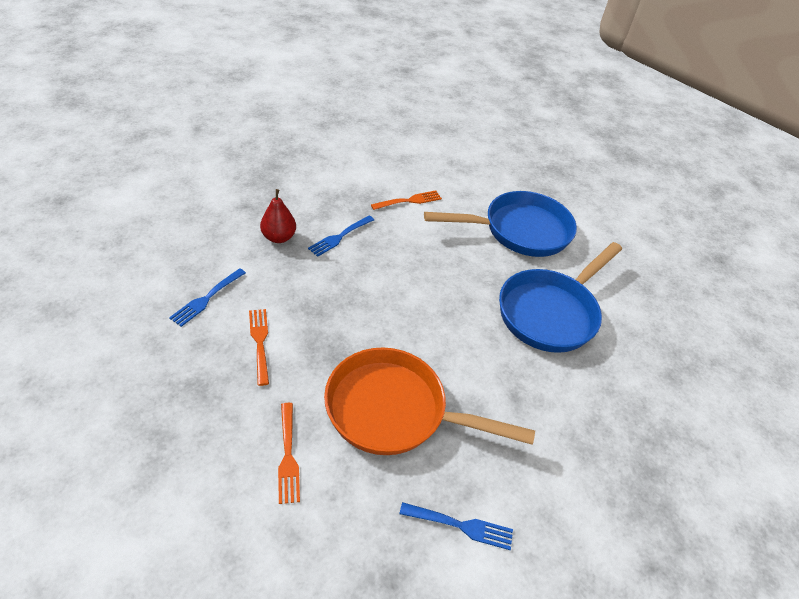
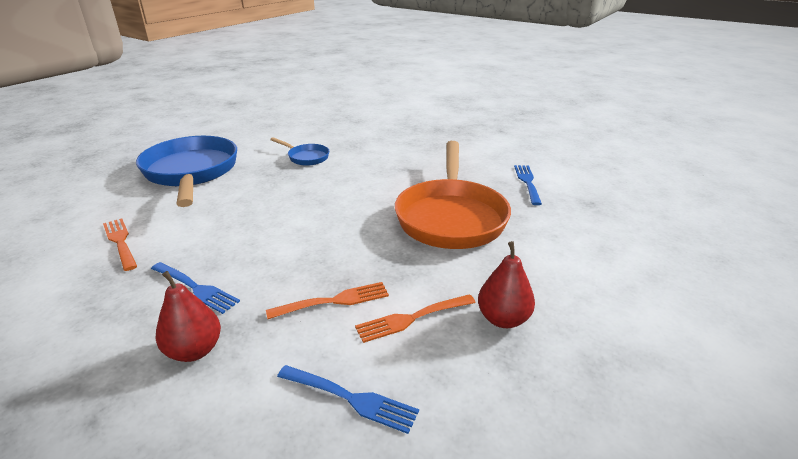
camera: 95 degrees left, 15 degrees down
(233, 398) = (503, 319): none -> red pear
(288, 456) = (538, 265): orange fork -> orange fork (334, 301)
(551, 312) = (306, 157): blue pan -> blue pan, size x0.46

